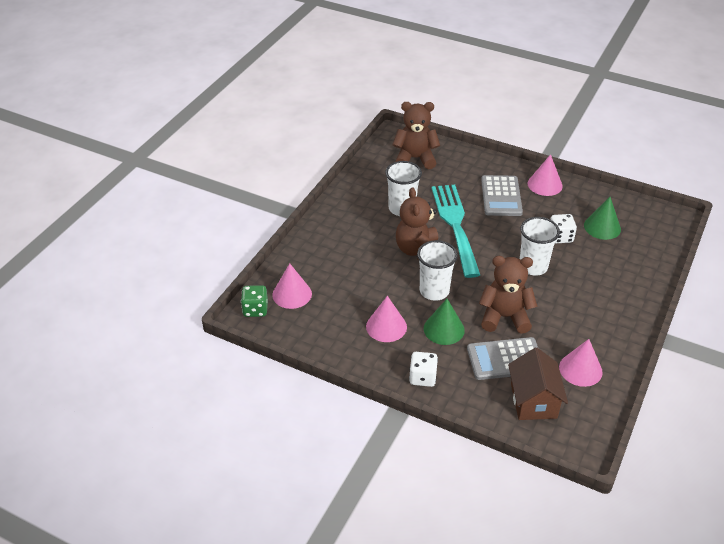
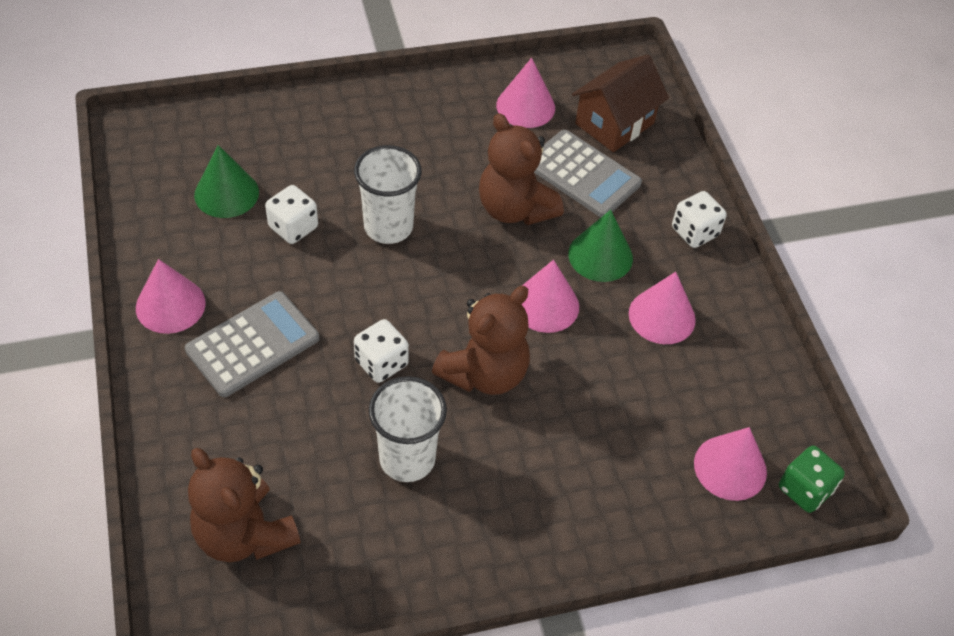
camera: 135 degrees left, 10 degrees up
(434, 291) = (545, 305): white cup -> pink cone
(455, 225) = (381, 363): turquoise fork -> white dice

